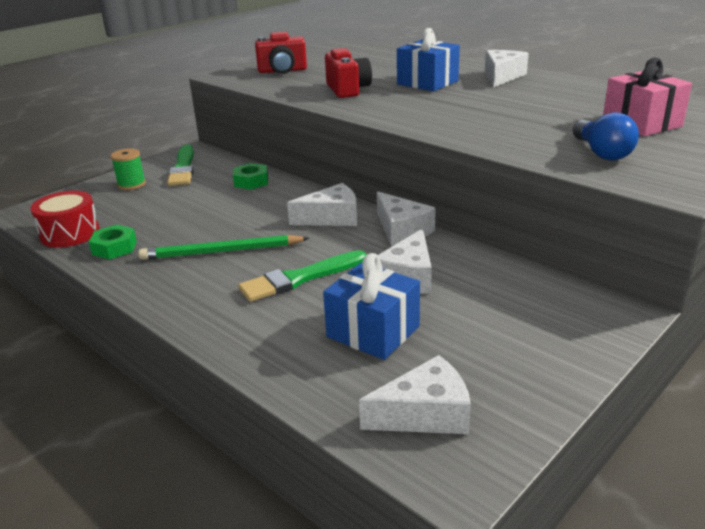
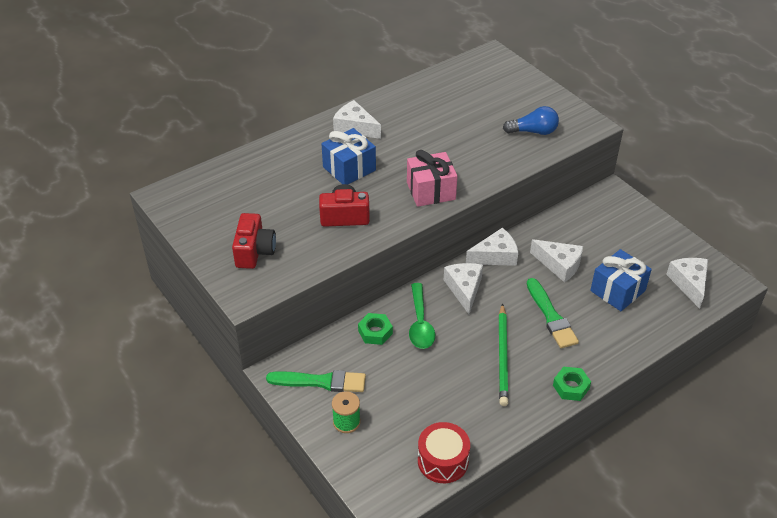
camera: 80 degrees left, 15 degrees up
(114, 248) = (479, 425): green nut -> green nut (571, 387)
(269, 201) = (420, 323): none -> green spoon
(641, 123) = (489, 101): pink gift -> pink gift (431, 191)

